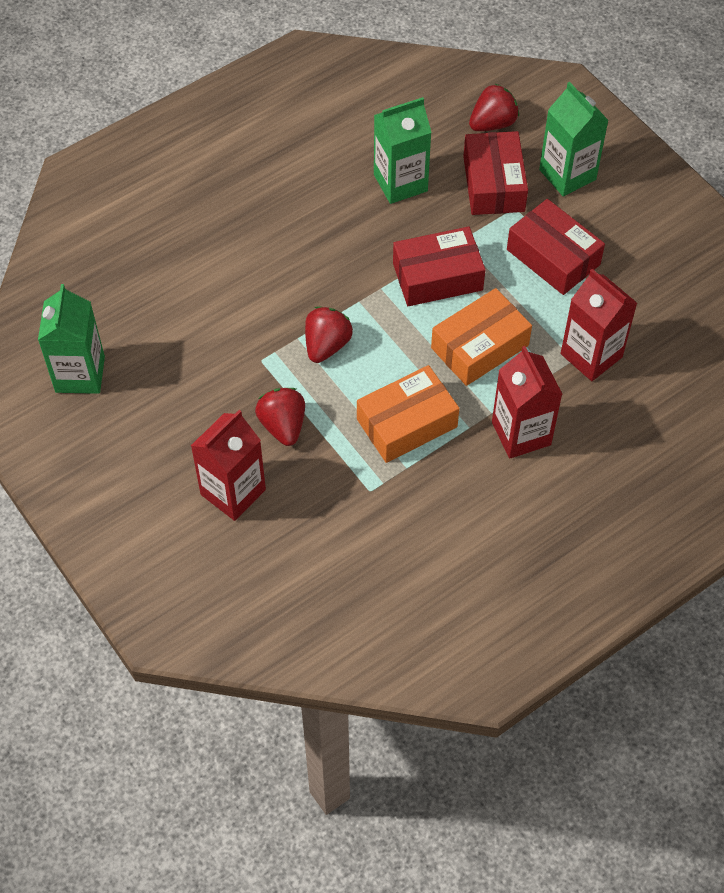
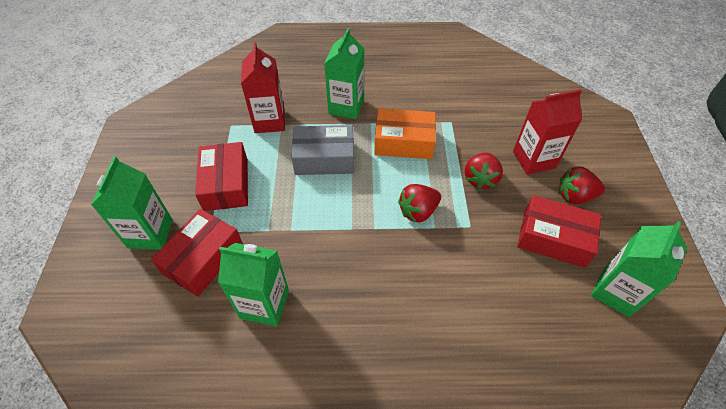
camera: 145 degrees left, 5 degrees down
(437, 277) = (308, 214): red box -> red box (553, 238)
(479, 346) = (324, 158): orange box -> grey box
(492, 123) = (146, 312): red strawberry -> red strawberry (575, 196)
(521, 433) = (346, 106): red carton -> green carton

